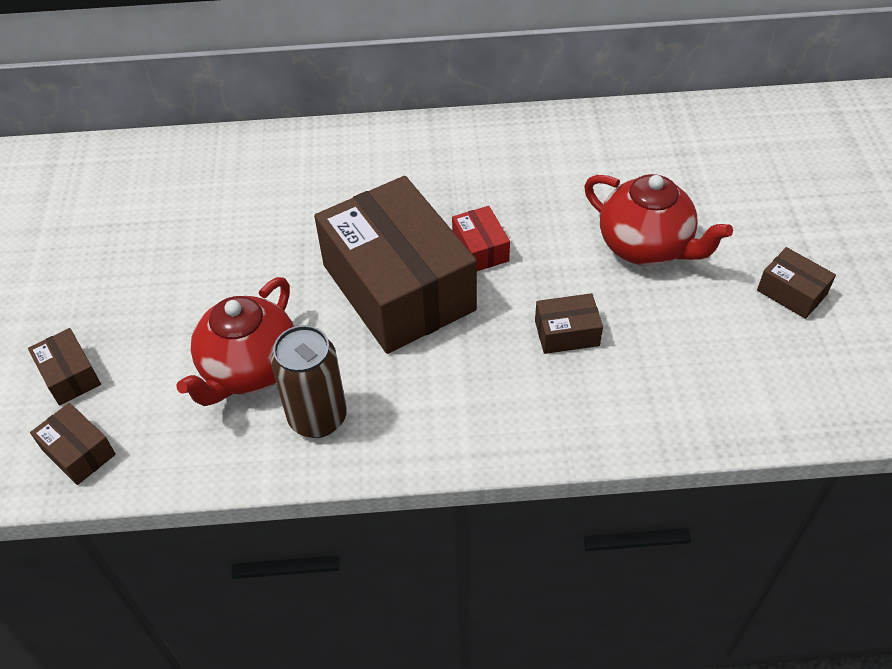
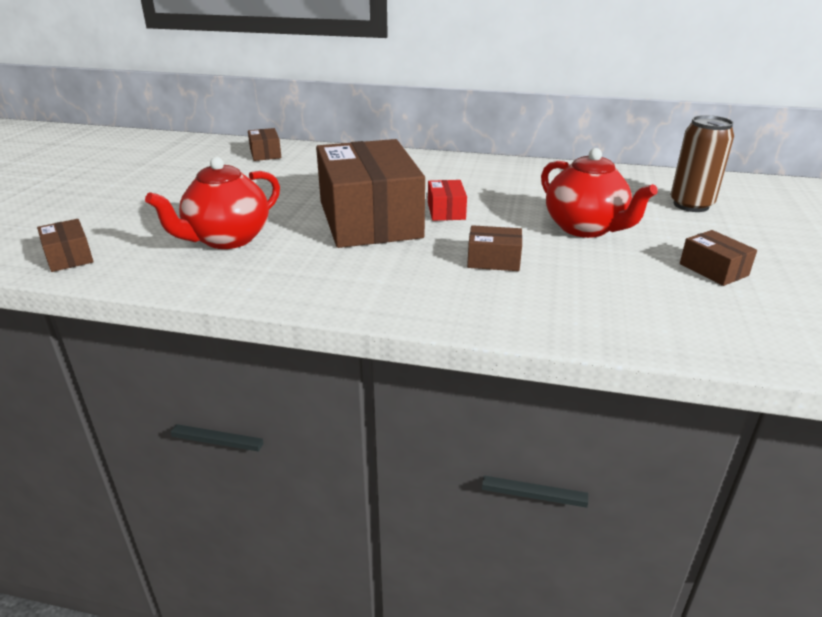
camera: 15 degrees right, 20 degrees down
(70, 375) = (100, 222): brown box -> brown box (265, 154)
(318, 418) = (258, 270): brown can -> brown can (691, 205)

